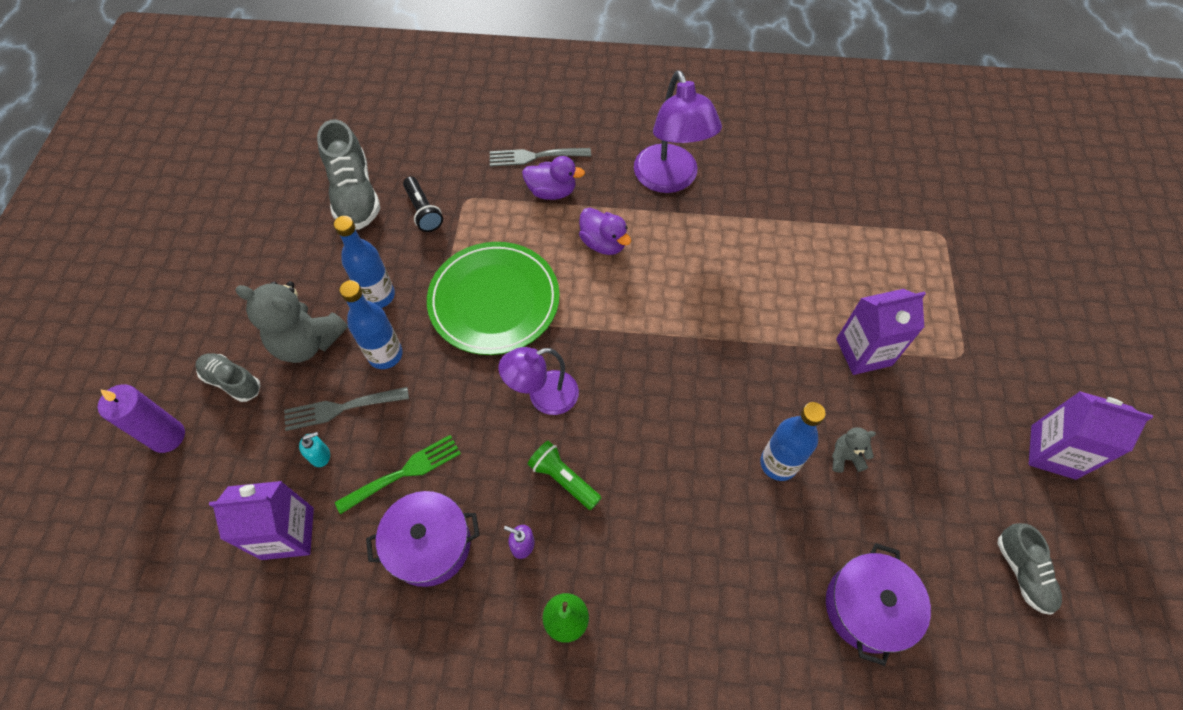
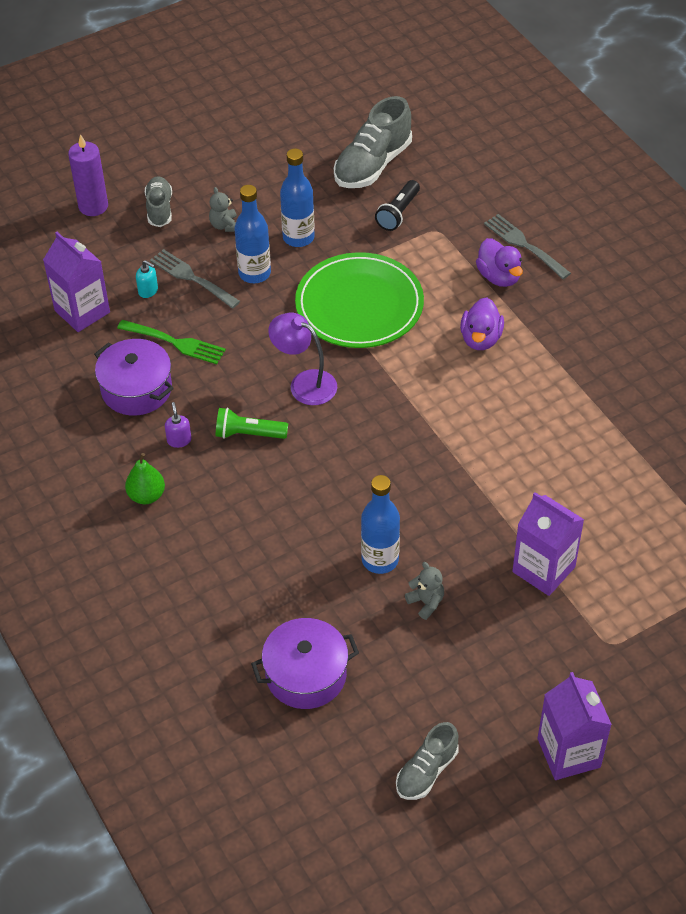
camera: 55 degrees right, 10 degrees down
(307, 342) = (225, 225): grey teddy bear -> grey teddy bear, size x0.47
(563, 479) = (248, 434): green flashlight -> green flashlight turned 90 degrees counterclockwise
(669, 180) = (594, 345): purple lamp -> none

